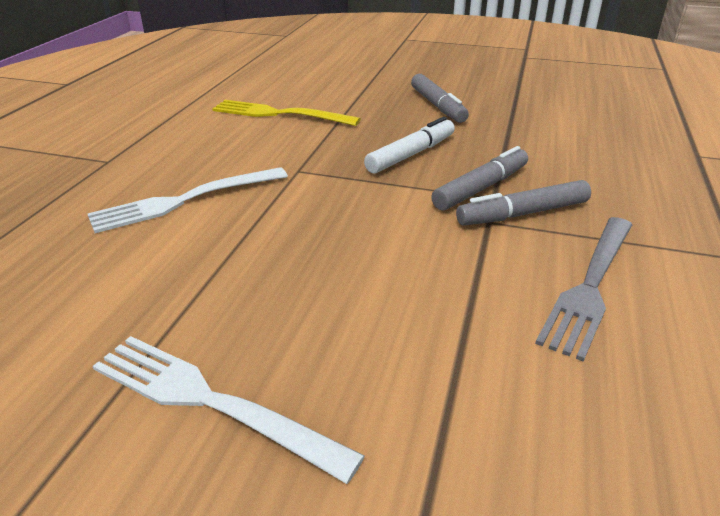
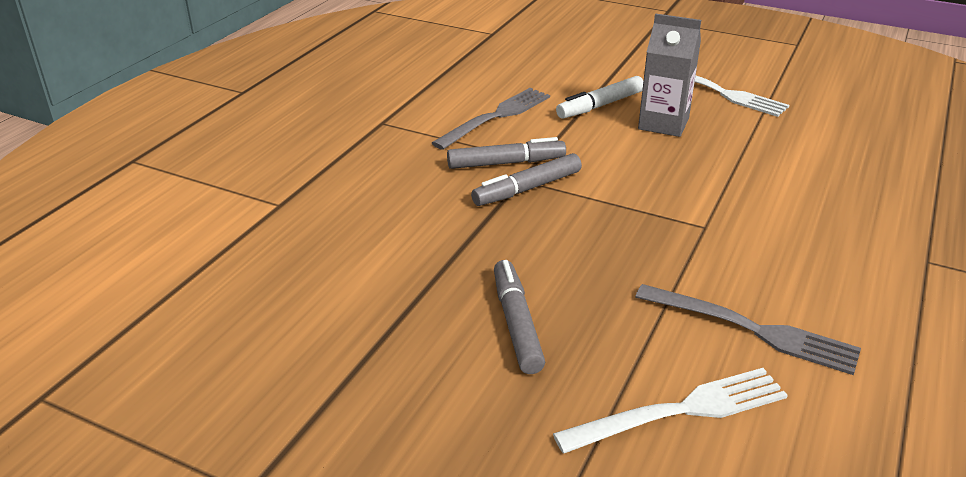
camera: 170 degrees left, 0 degrees up
(183, 201) = (804, 201): white fork -> white fork (681, 410)
(278, 114) = (754, 330): yellow fork -> grey fork
(331, 300) = (663, 124): none -> grey carton
(411, 154) = (581, 235): white marker -> white marker (600, 105)

